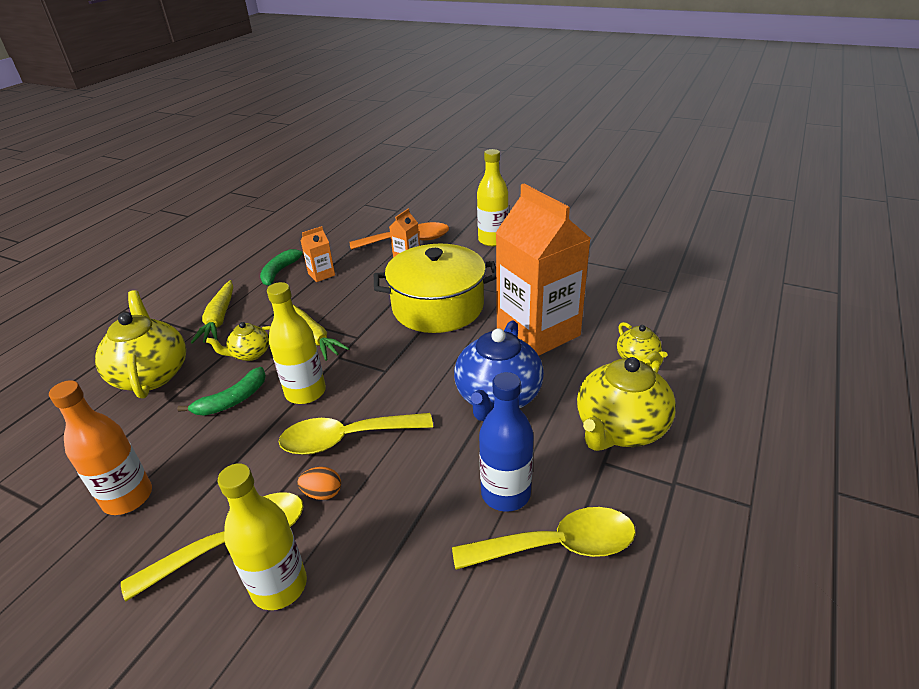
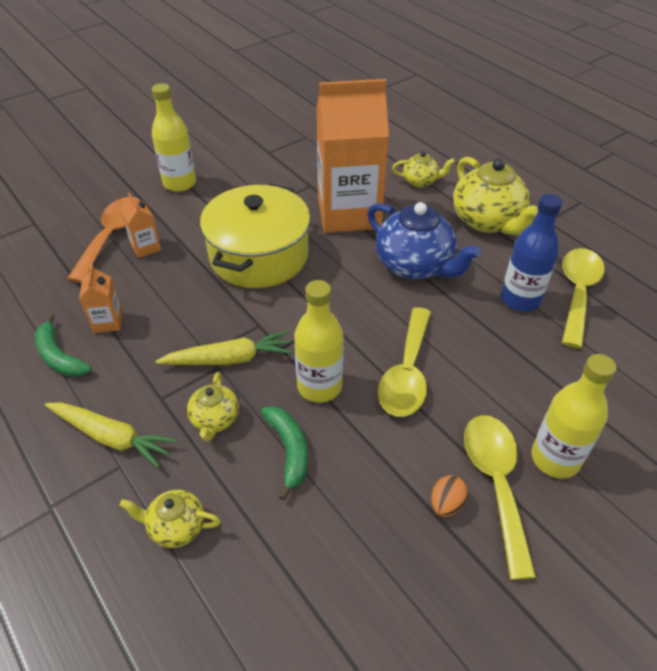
camera: 65 degrees left, 10 degrees up
(128, 497) = (390, 570): orange bottle -> none
(151, 374) = (176, 527): yellow teapot -> yellow teapot, size x0.52
(322, 493) = (466, 406): orange egg -> orange egg (446, 504)

